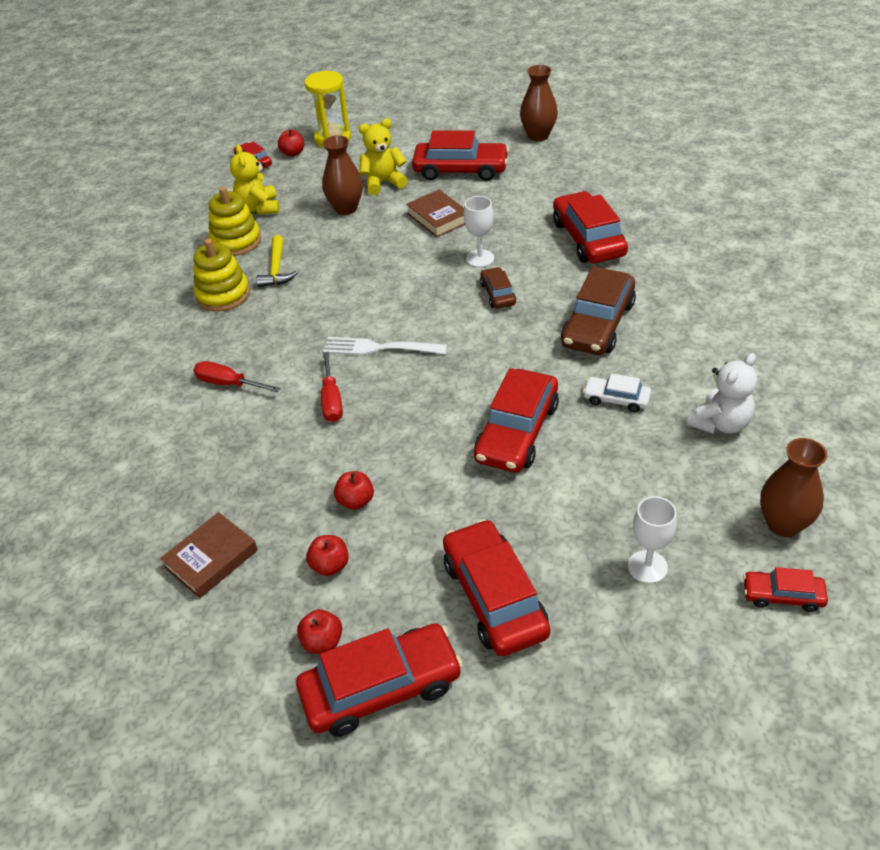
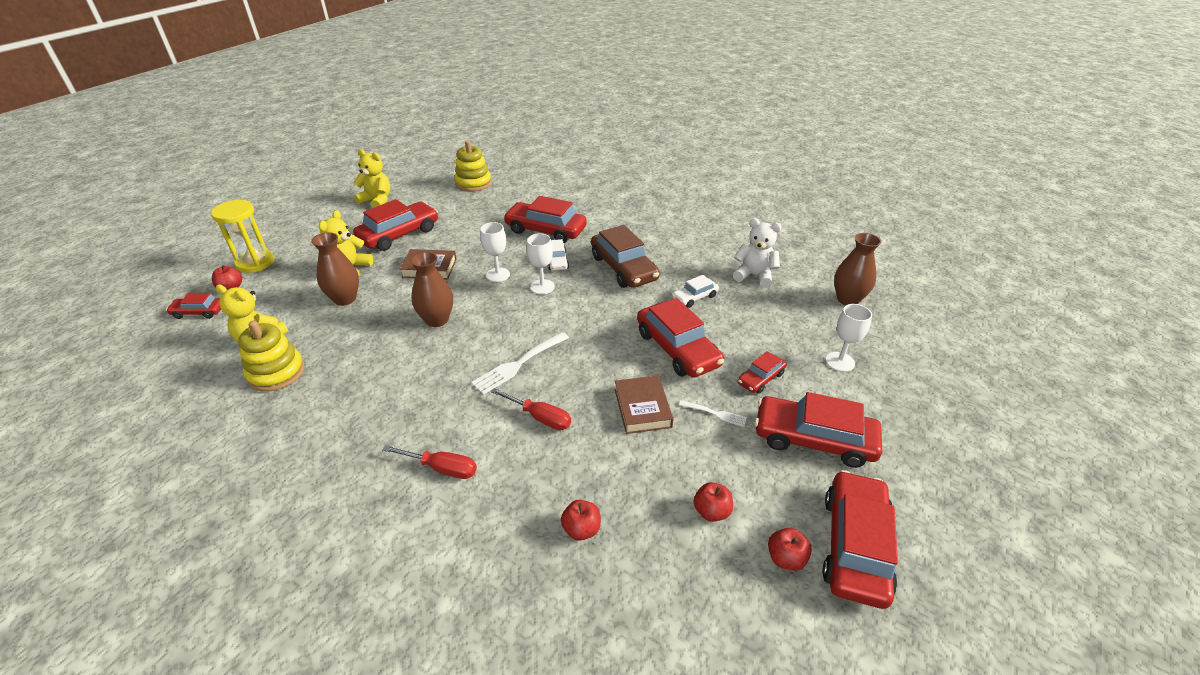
camera: 55 degrees left, 5 degrees down
(211, 559) = (634, 589): brown book -> brown book (642, 408)
(223, 295) = (328, 414): yellow stacking toy -> yellow stacking toy (473, 183)
(229, 384) = (441, 468): red screwdriver -> red screwdriver turned 135 degrees counterclockwise
(276, 269) = (350, 368): yellow hammer -> none
(356, 501) = (659, 461): red apple -> red apple (581, 529)
(453, 506) = (714, 413): none -> white fork
(490, 124) = (377, 200): none -> yellow teddy bear
(498, 294) = (542, 287): brown car -> white goblet
(538, 136) = (422, 193): brown vase -> brown vase (437, 320)
(549, 277) = (557, 261): none -> white car
(720, 423) = (754, 276): white teddy bear -> white teddy bear turned 60 degrees counterclockwise
(782, 595) = (898, 328): red car -> red car (760, 378)

